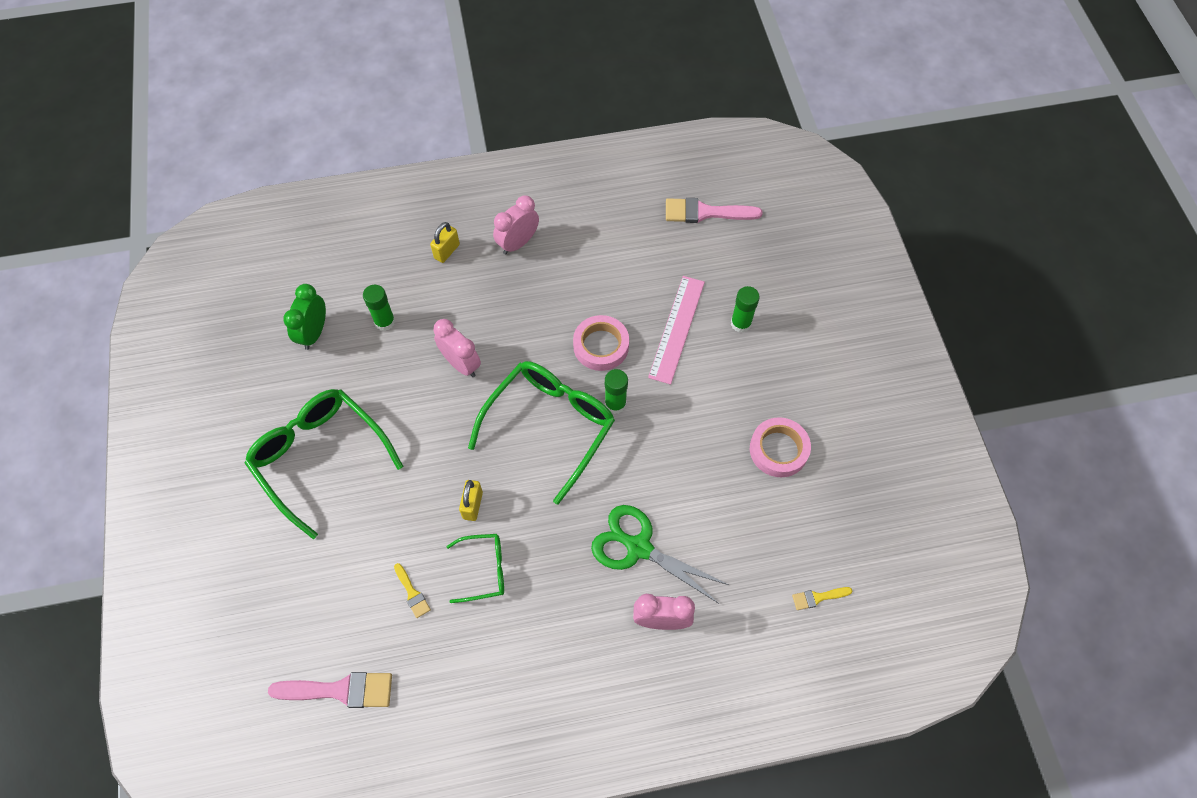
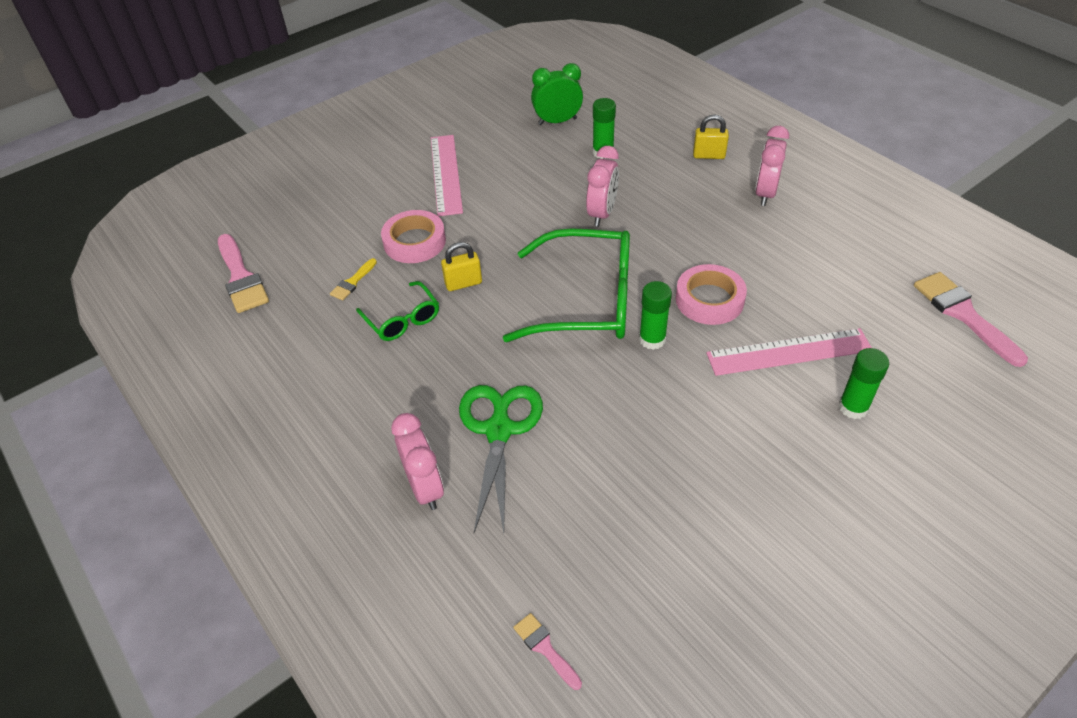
camera: 65 degrees right, 15 degrees down
(320, 457) = (446, 174): green glasses -> pink ruler
(518, 243) = (765, 193): pink clock -> pink clock turned 90 degrees counterclockwise
(778, 450) = (717, 517): pink tape -> pink tape (414, 242)
(818, 597) = (545, 648): yellow brush -> pink brush

